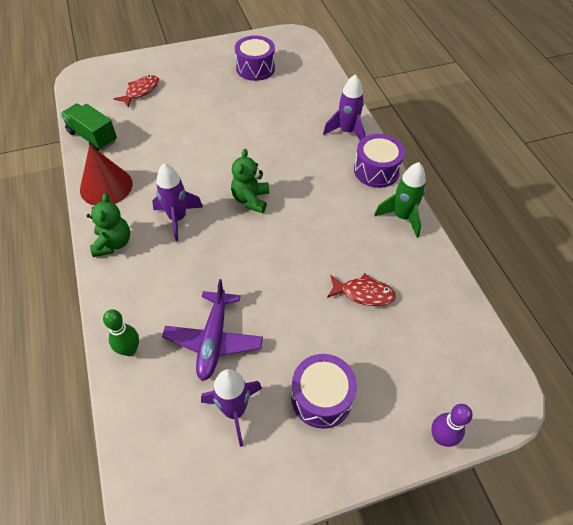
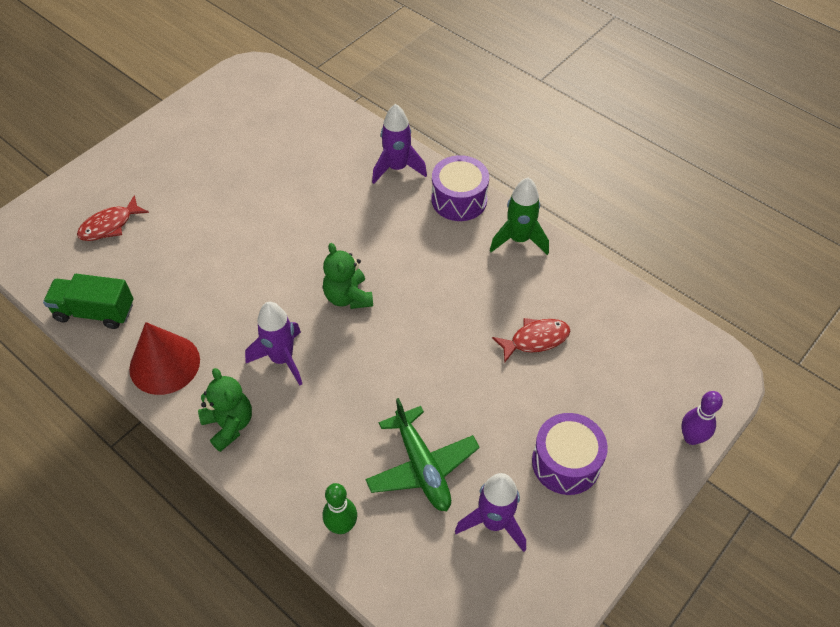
camera: 30 degrees left, 0 degrees up
(141, 91) = (110, 225): red fish -> red fish turned 135 degrees counterclockwise
(214, 340) = (422, 466): purple plane -> green plane
(255, 68) = (233, 133): purple drum -> none

